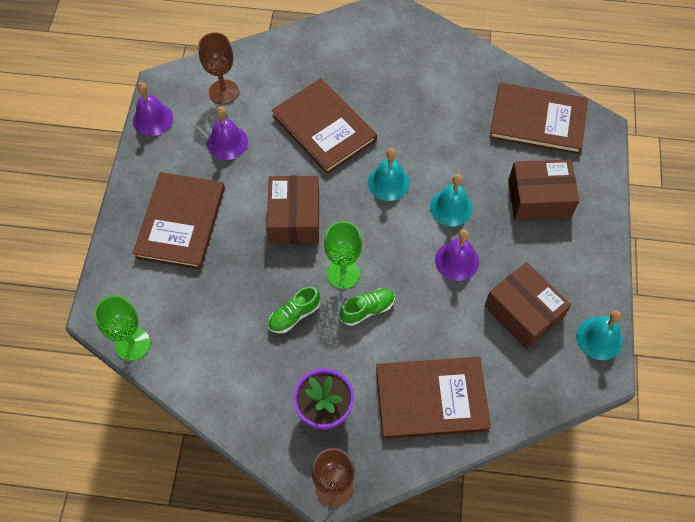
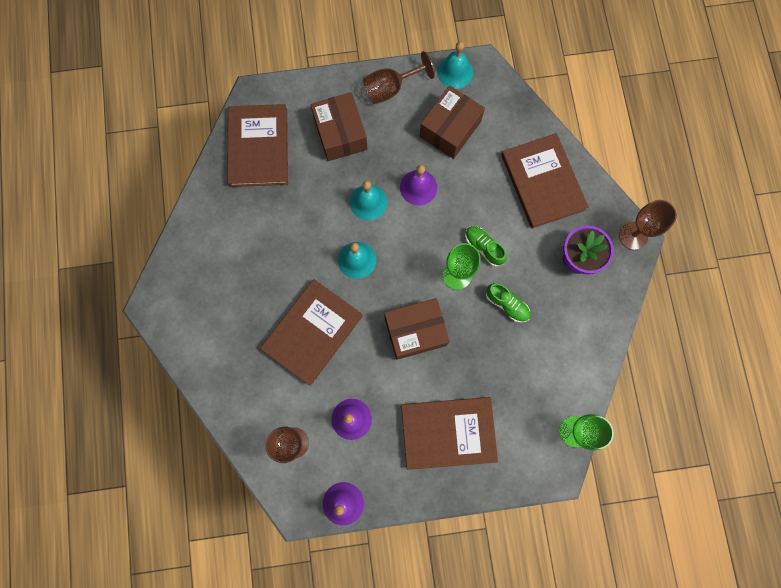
camera: 105 degrees left, 15 degrees up
(587, 262) = (391, 88): none -> brown goblet

